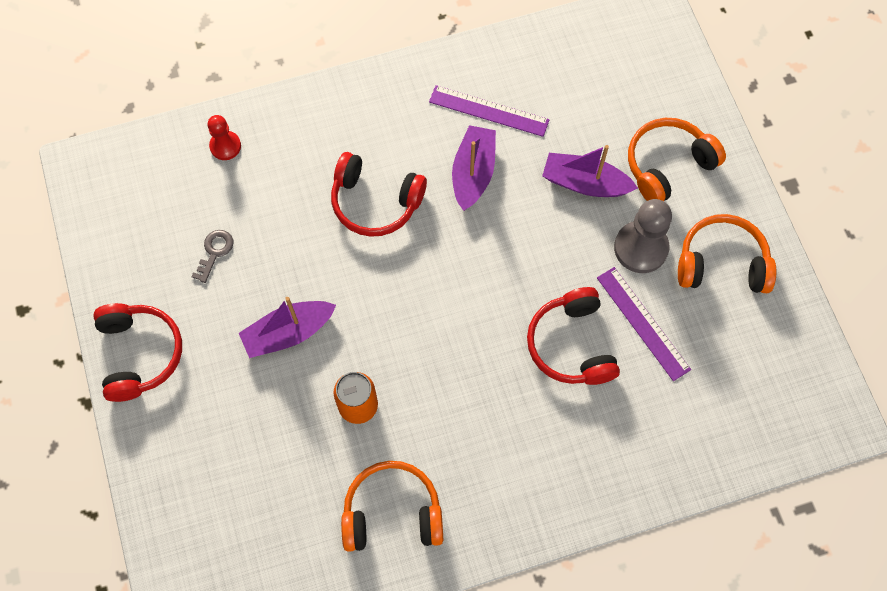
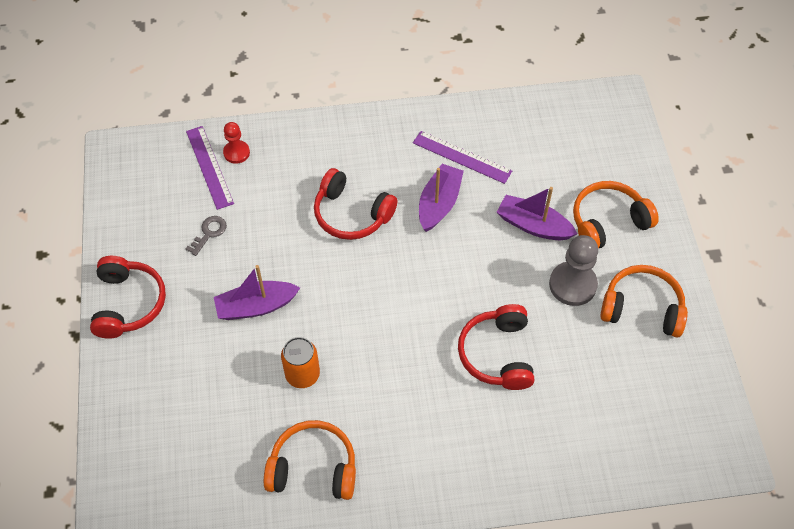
camera: 10 degrees right, 10 degrees down
(643, 323) = (563, 346): purple ruler -> purple ruler (209, 167)

